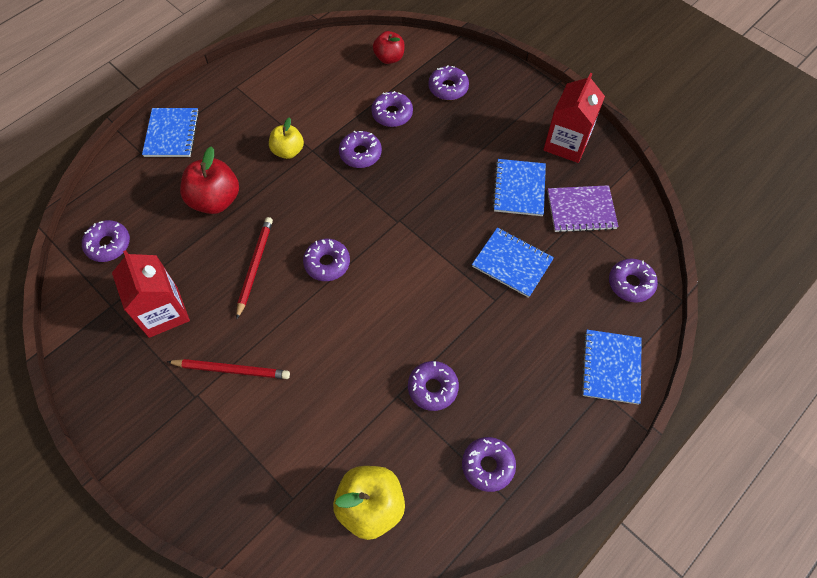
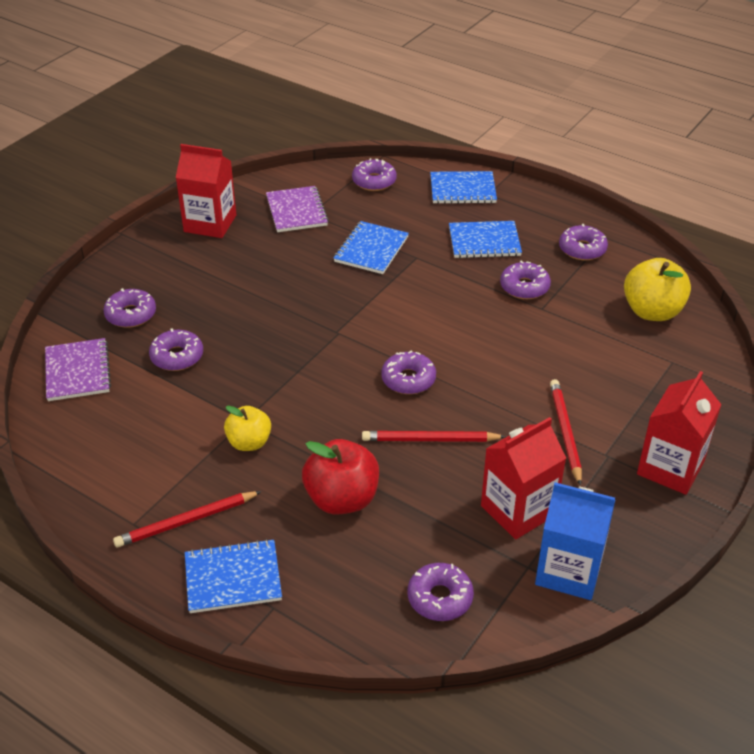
camera: 100 degrees left, 20 degrees down
(96, 332) = (569, 571): none -> blue carton
(163, 444) = (670, 468): none -> red carton
(227, 113) = (186, 521): none -> red pencil
(360, 154) = (245, 375): purple donut -> none
(389, 58) = (77, 371): red apple -> purple notebook
(519, 189) = (277, 251): blue notebook -> blue notebook (484, 241)

